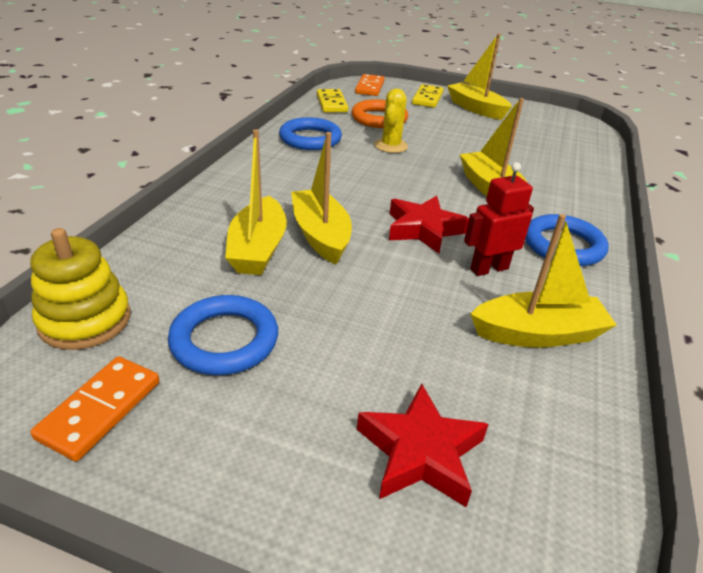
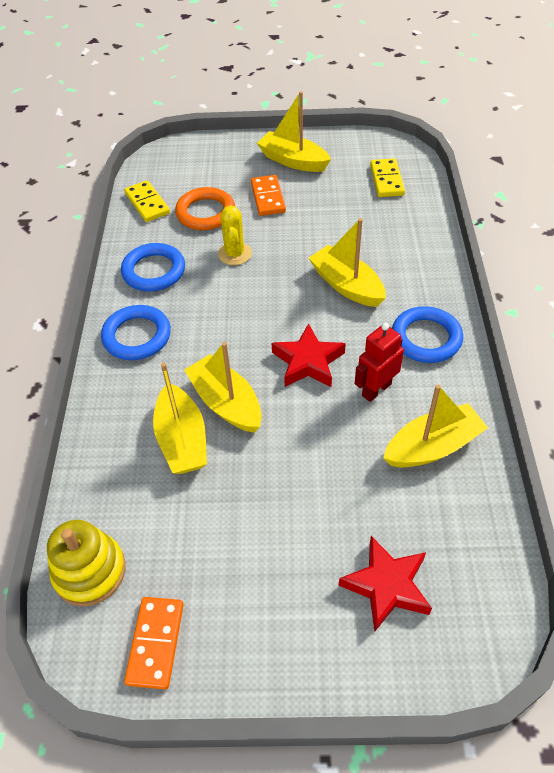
camera: 15 degrees left, 15 degrees up
(224, 340) = (208, 546): blue ring -> blue ring (137, 336)
(369, 87) = (173, 160): orange domino -> orange domino (268, 197)
(427, 98) = (239, 159): yellow domino -> yellow domino (386, 180)

